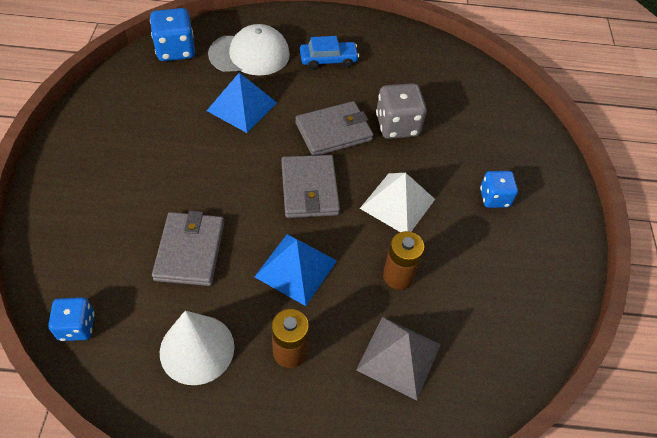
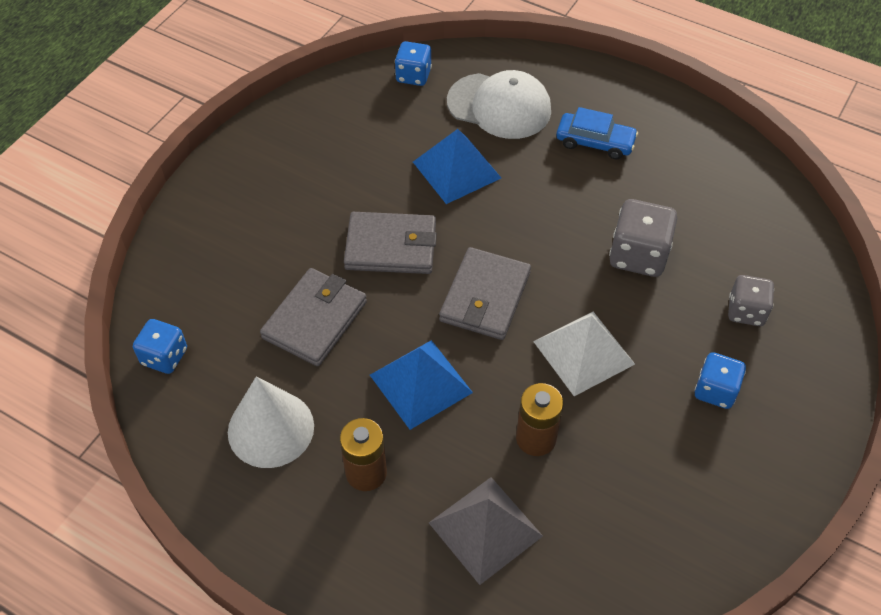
camera: 30 degrees right, 0 degrees up
(175, 50) = (413, 76): blue dice -> blue dice, size x0.66
(334, 131) = (552, 236): grey wallet -> grey wallet (391, 246)
(484, 139) = (746, 311): none -> grey dice

